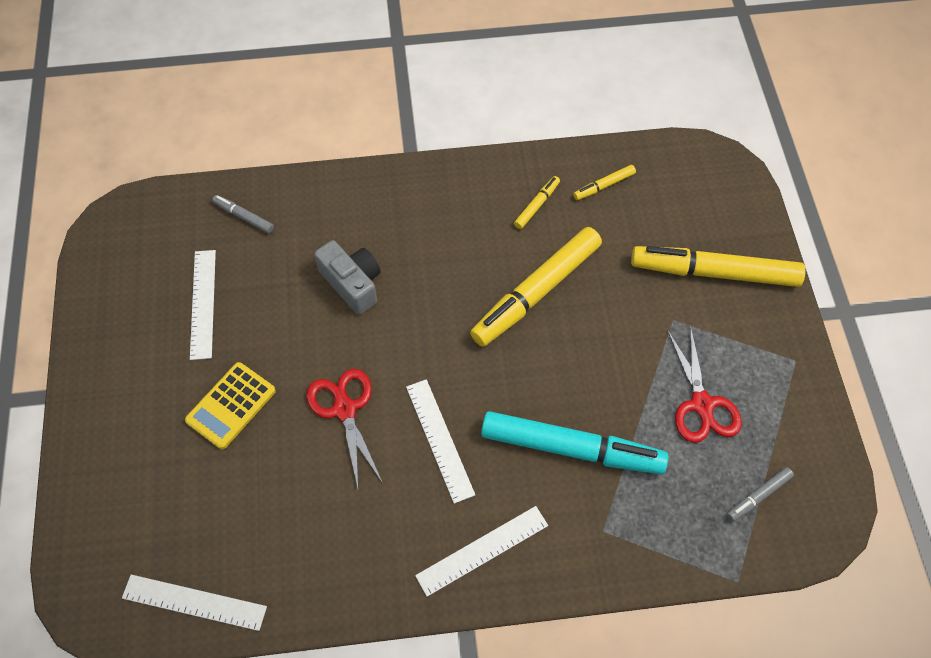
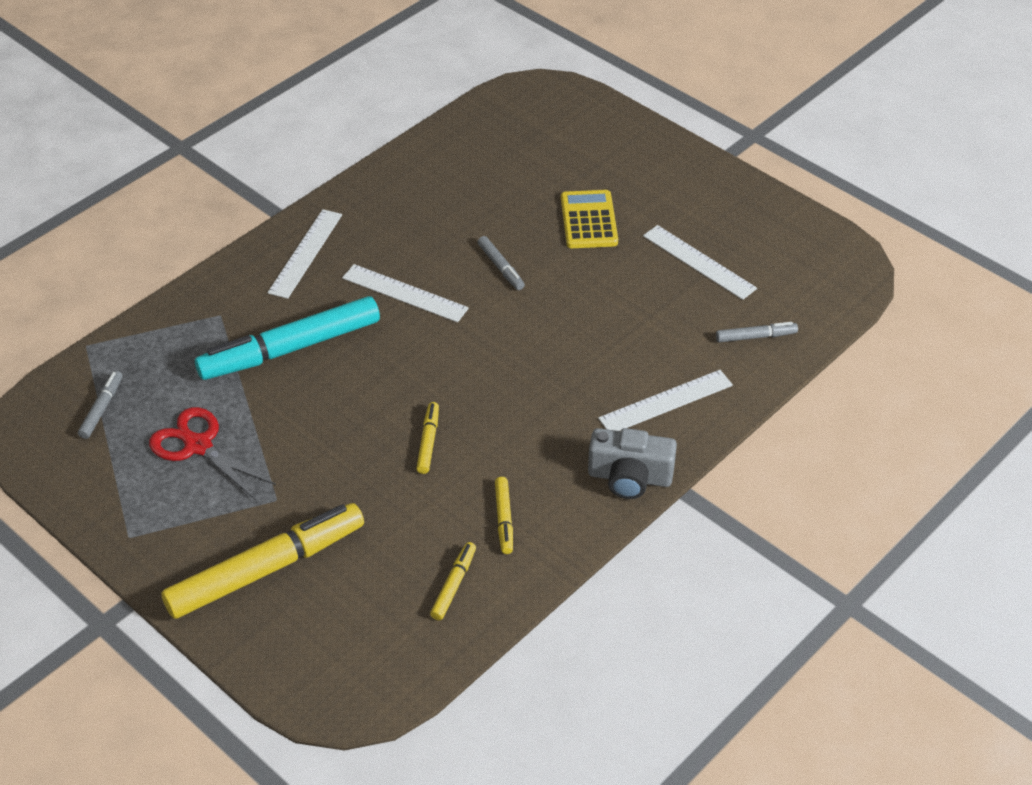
camera: 140 degrees right, 15 degrees down
(194, 602) = (478, 125): white ruler -> white ruler (666, 402)
(344, 409) = (501, 267): red scissors -> grey marker
(352, 283) = (598, 348): grey camera -> grey camera (629, 477)
(536, 292) = (428, 442): yellow marker -> yellow marker, size x0.44

